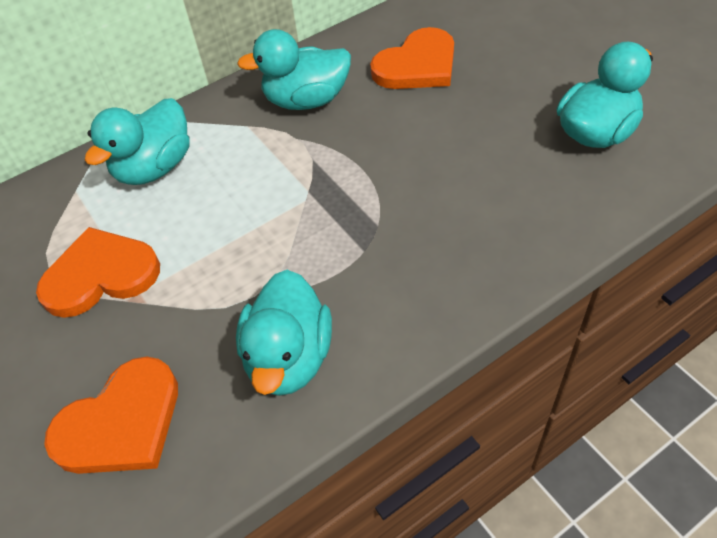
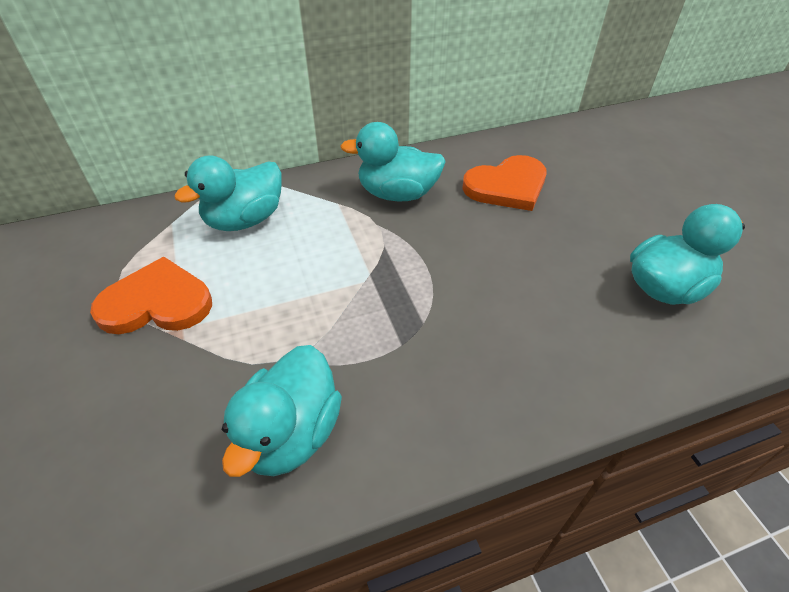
camera: 10 degrees right, 5 degrees down
(121, 423) = (107, 453): orange heart -> none

